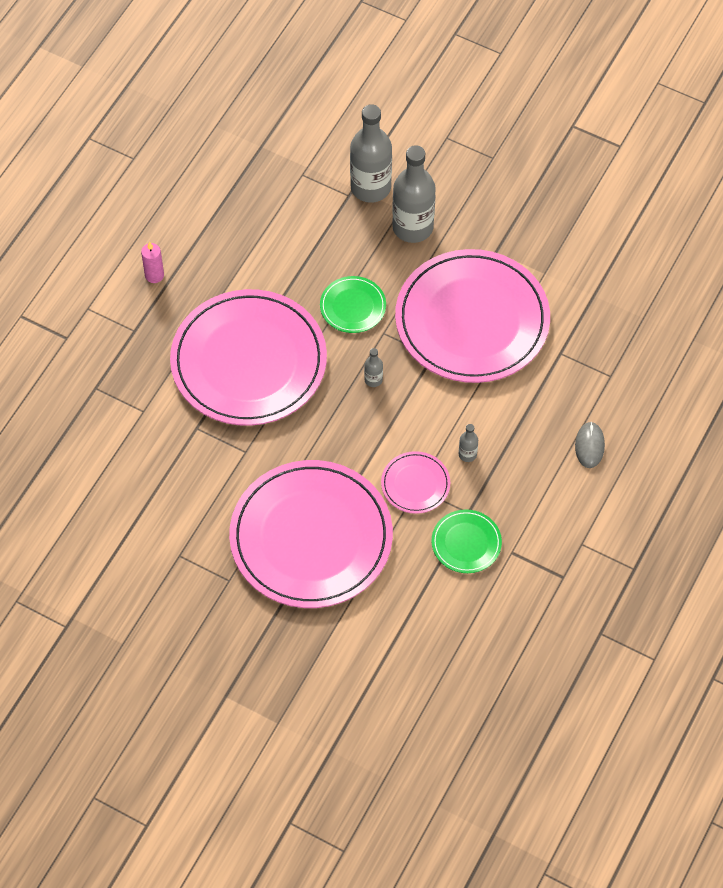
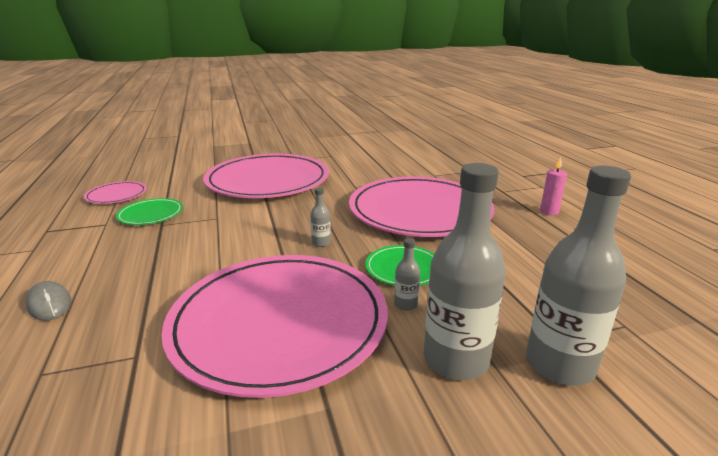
camera: 135 degrees right, 35 degrees down
(415, 484) = (220, 218): pink plate -> pink plate (116, 195)
(467, 454) = (189, 246): grey bottle -> grey bottle (405, 304)

